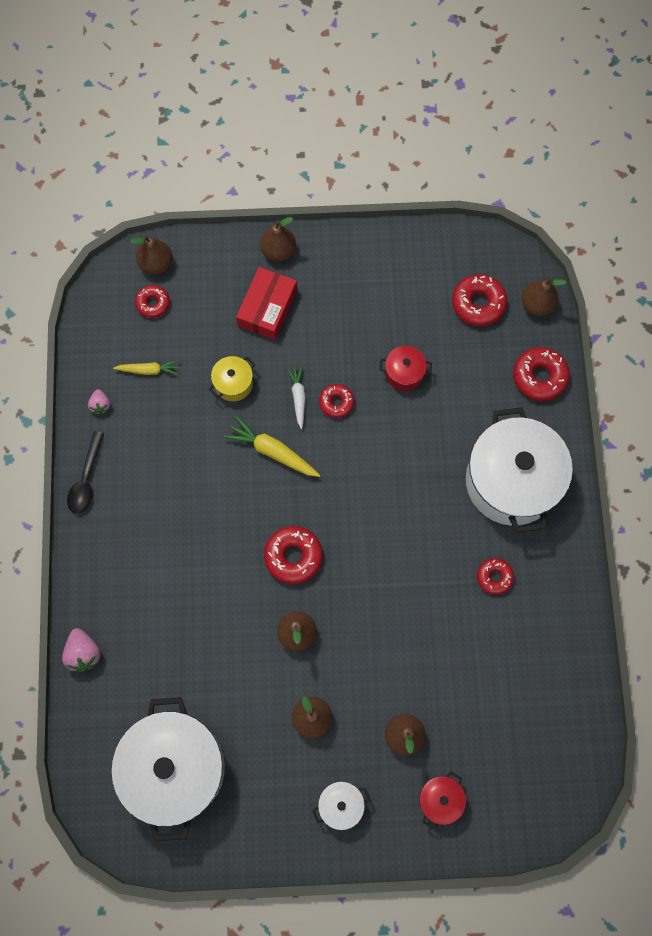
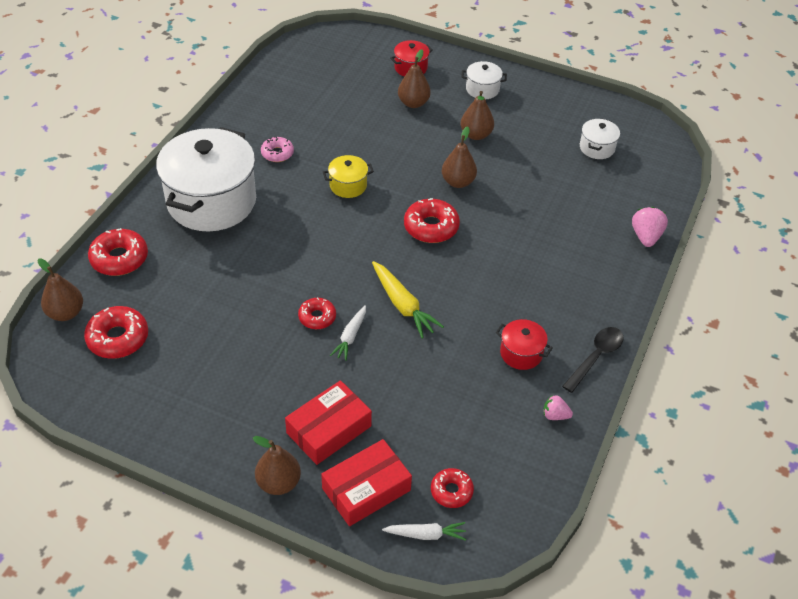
camera: 155 degrees left, 25 degrees down
(100, 405) = (555, 415): pink strawberry -> pink strawberry turned 90 degrees counterclockwise
(148, 370) = (489, 426): yellow carrot -> none
(156, 264) = (426, 534): brown pear -> white carrot
(175, 768) = (597, 148): white pot -> white pot, size x0.43
(214, 276) = (366, 489): none -> red box
(233, 383) = (407, 375): yellow pot -> yellow pot (348, 185)
(404, 373) = (236, 313): red pot -> red pot (521, 353)
(494, 577) = (277, 153): red donut -> pink donut

